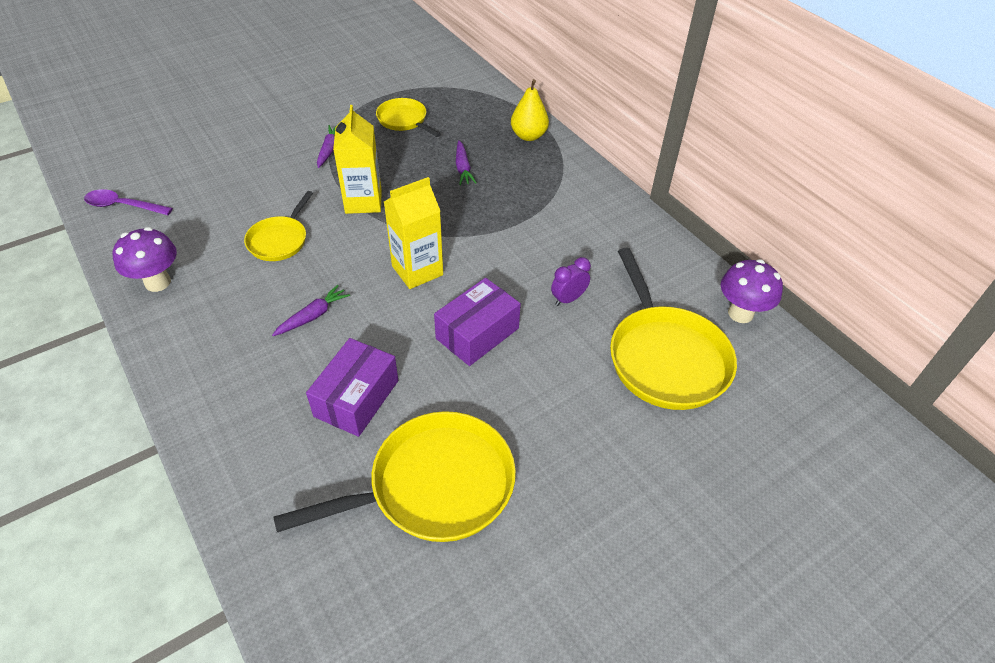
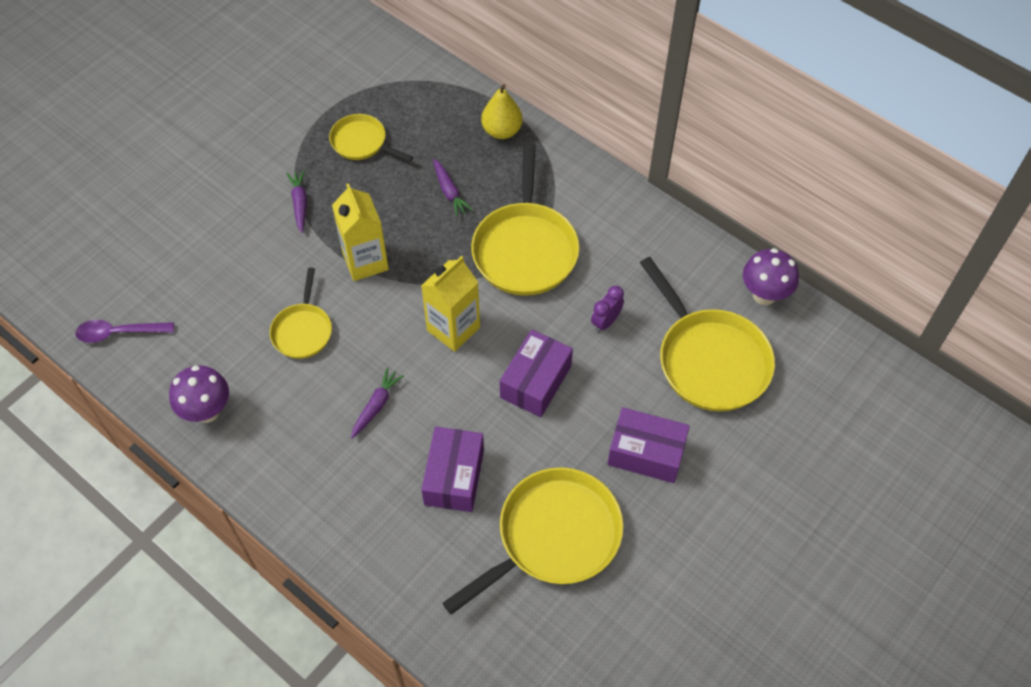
camera: 15 degrees left, 10 degrees up
(513, 223) = (525, 249): none -> yellow pan
(567, 428) = (646, 453): none -> purple box

